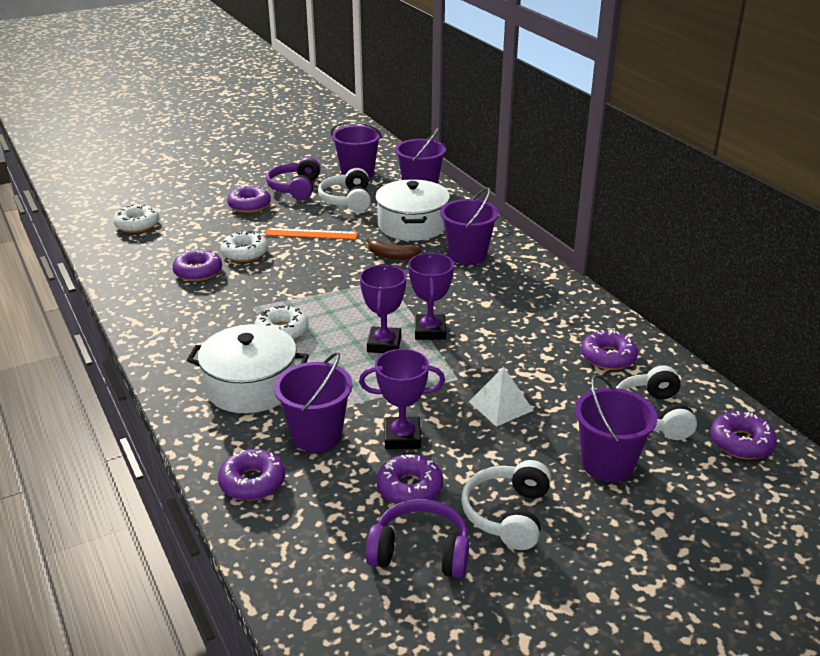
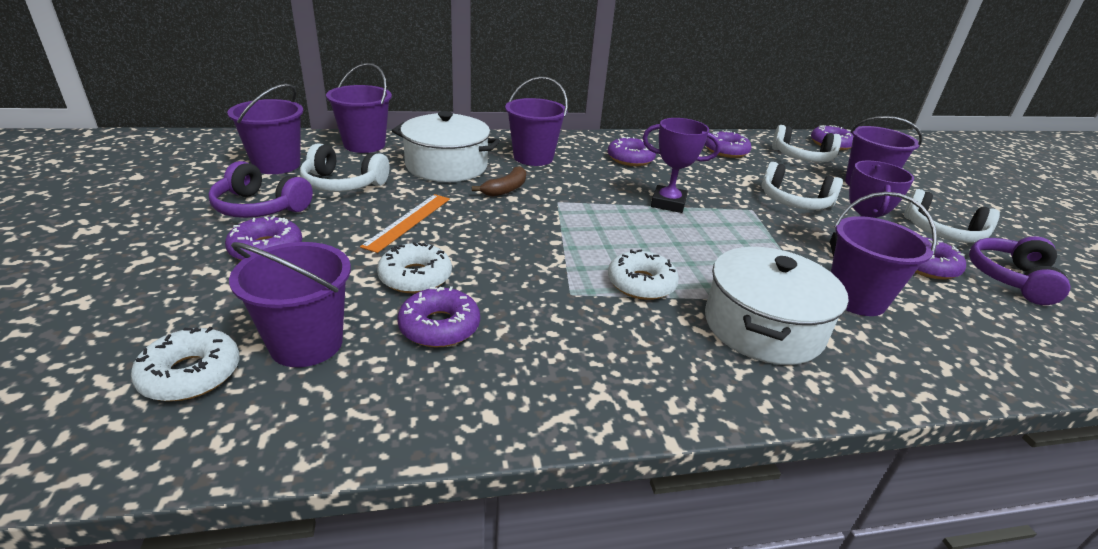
camera: 75 degrees left, 0 degrees up
(169, 242) = (306, 343): none -> purple bucket
(252, 482) = (954, 356): purple donut -> purple donut (630, 159)
(384, 344) = (687, 229): purple trophy -> none
(500, 406) = (794, 202): white pyramid -> white headphones

